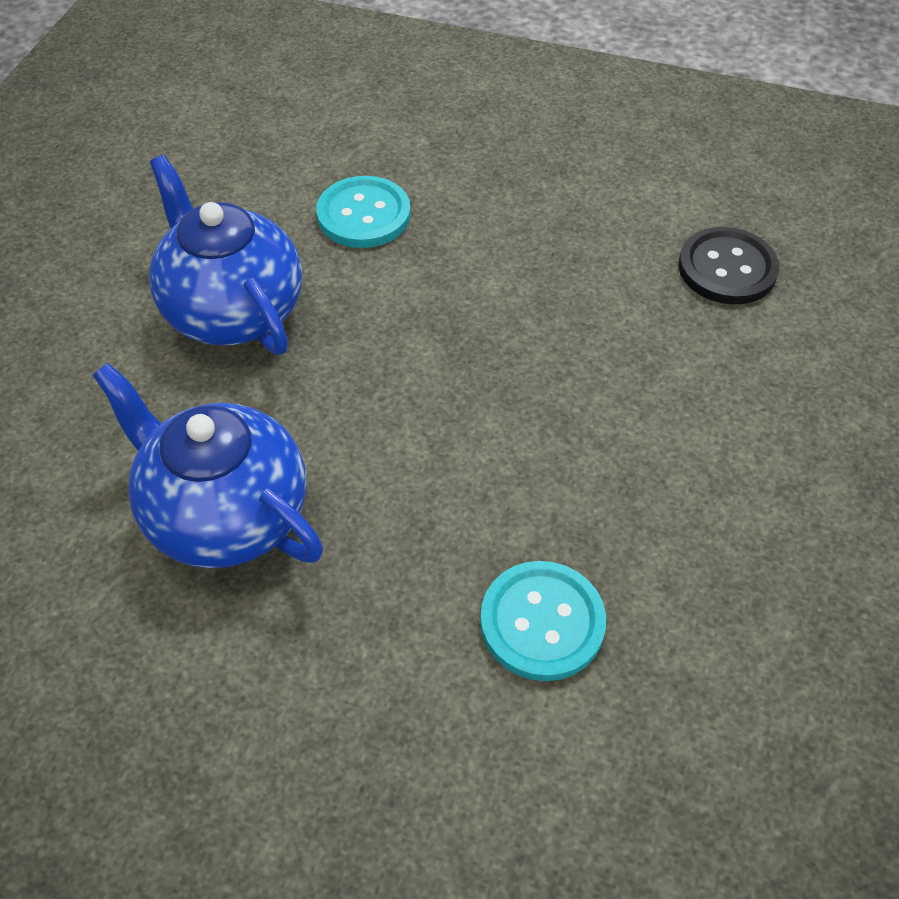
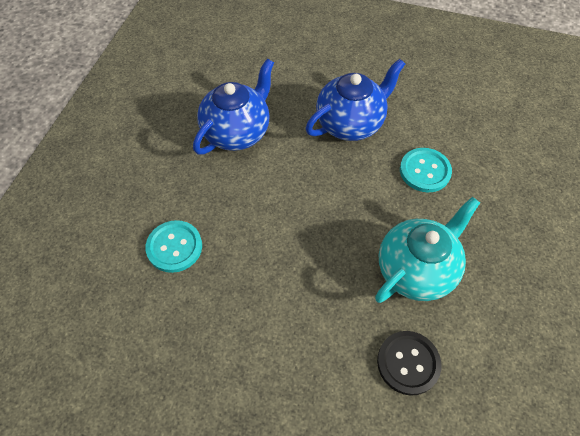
camera: 90 degrees right, 5 degrees up
(565, 244) = (416, 270): none -> turquoise teapot

